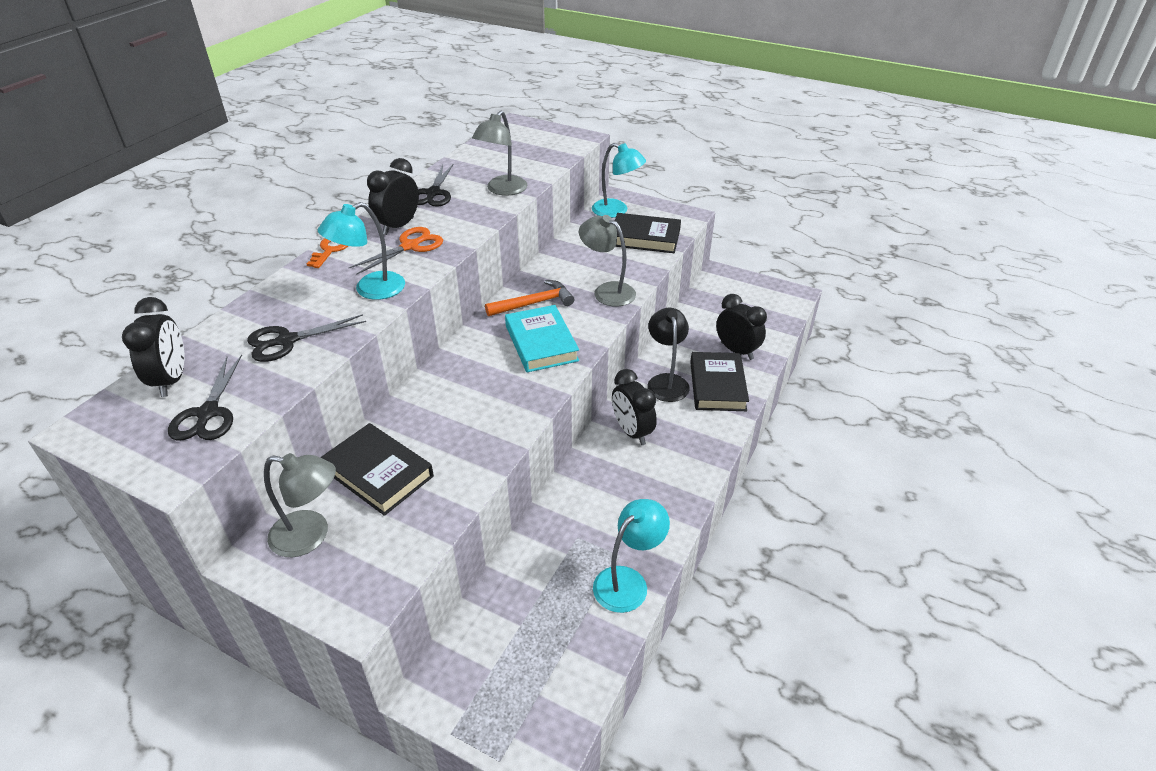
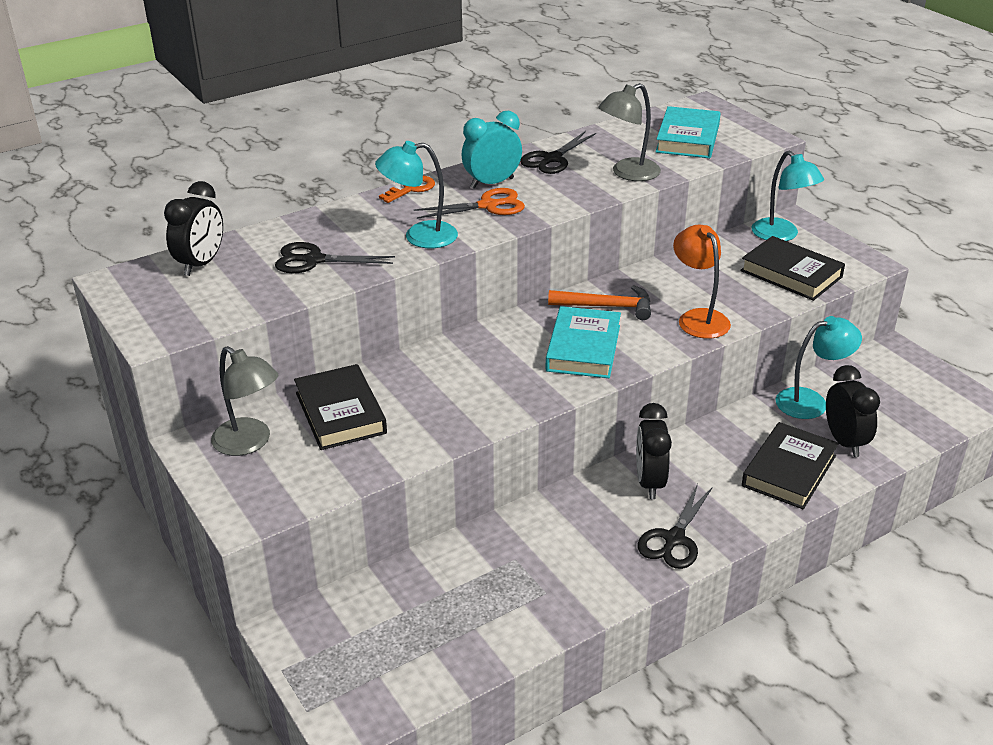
camera: 30 degrees right, 5 degrees down
(208, 413) = (210, 300): black scissors -> black scissors (674, 539)
(398, 226) = (492, 183): black clock -> turquoise clock
(525, 152) = (687, 138): none -> turquoise book
(607, 291) = (698, 318): grey lamp -> orange lamp
(628, 581) = (536, 619): turquoise lamp -> turquoise lamp (811, 401)
(666, 381) = (730, 445): black lamp -> none

